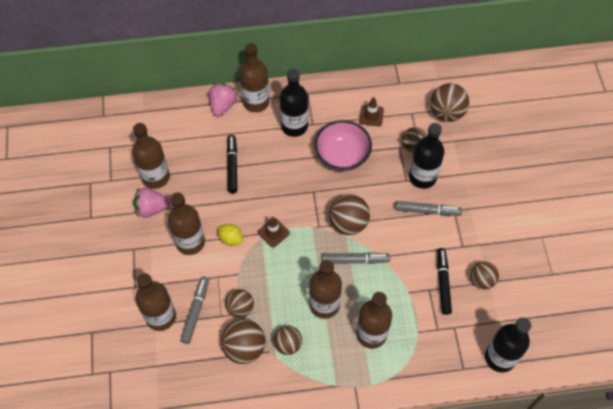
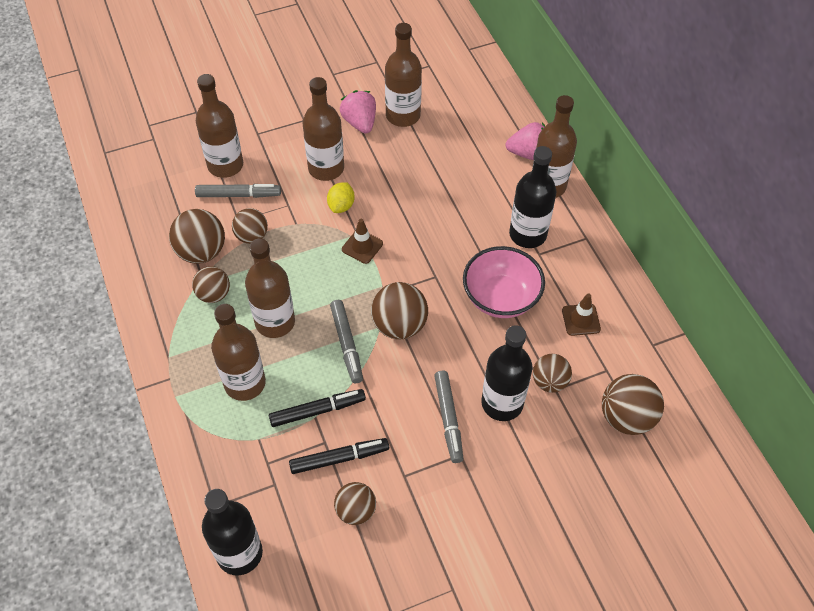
camera: 75 degrees right, 5 degrees down
(232, 166) = (443, 183): black marker -> black marker (317, 411)

